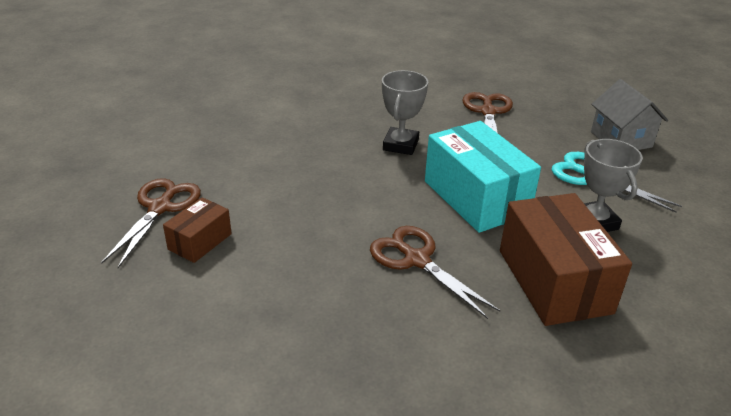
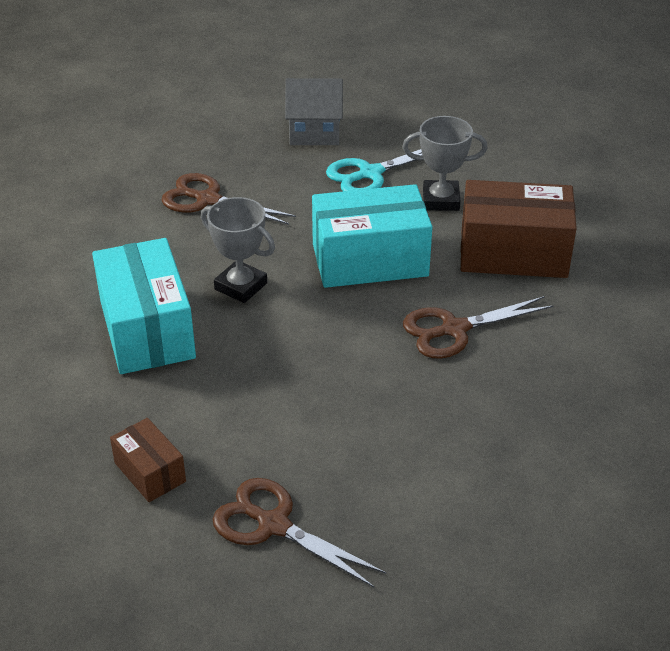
camera: 70 degrees left, 5 degrees up
(200, 241) = (360, 493): brown box -> brown box (150, 472)
(332, 119) = (147, 329): none -> turquoise box

